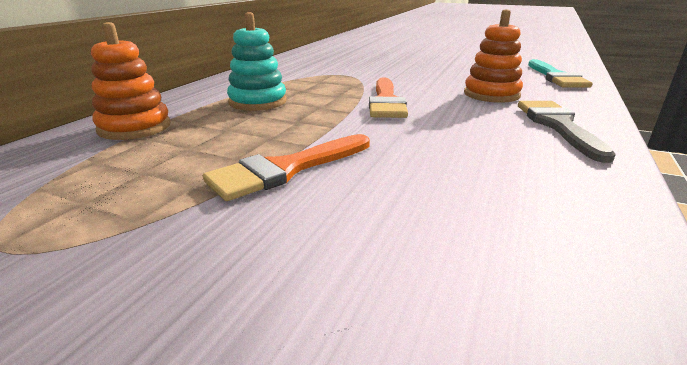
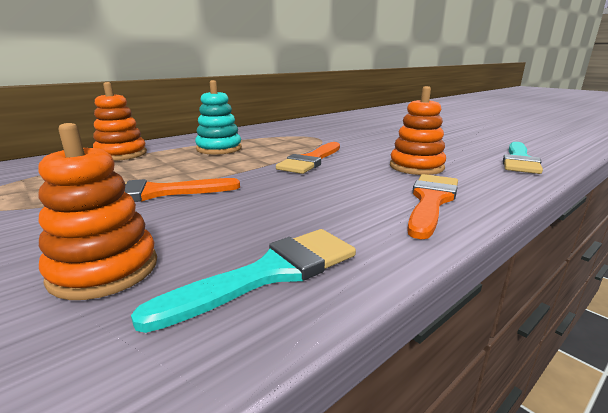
camera: 25 degrees right, 5 degrees down
(403, 272) = (104, 270): none -> orange stacking toy
(558, 126) = (431, 201): grey brush -> orange brush
(560, 226) = (269, 273): none -> turquoise brush

